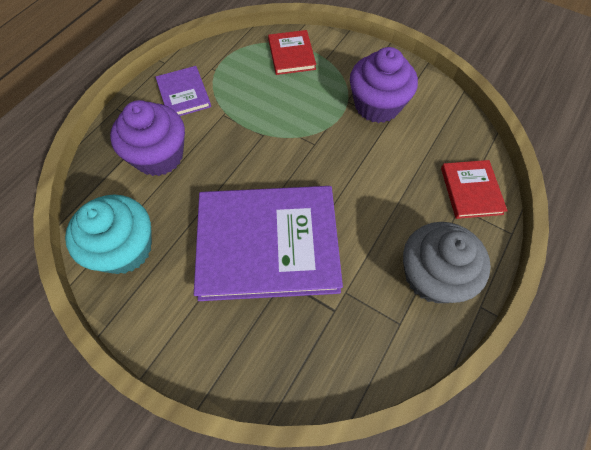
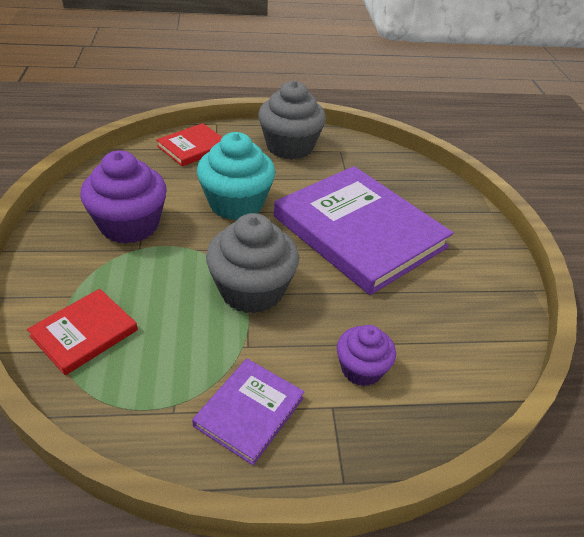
camera: 130 degrees left, 20 degrees down
(124, 249) = (475, 322): turquoise cupcake -> turquoise cupcake (236, 203)
(159, 156) = (361, 369): purple cupcake -> purple cupcake, size x0.58
(263, 139) = (252, 290): none -> grey cupcake

